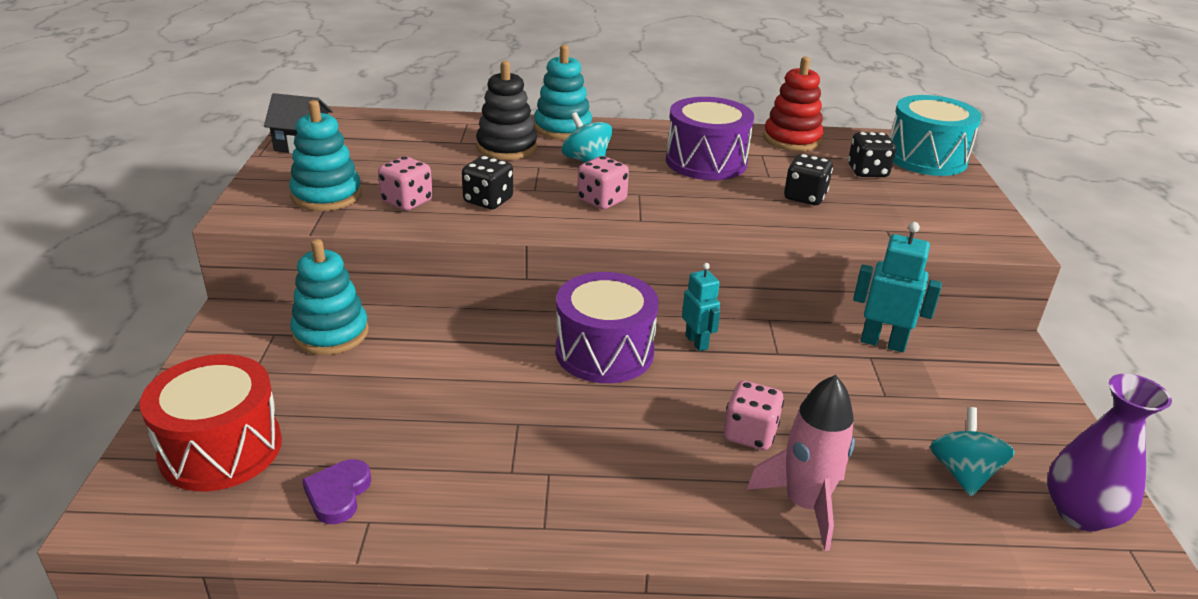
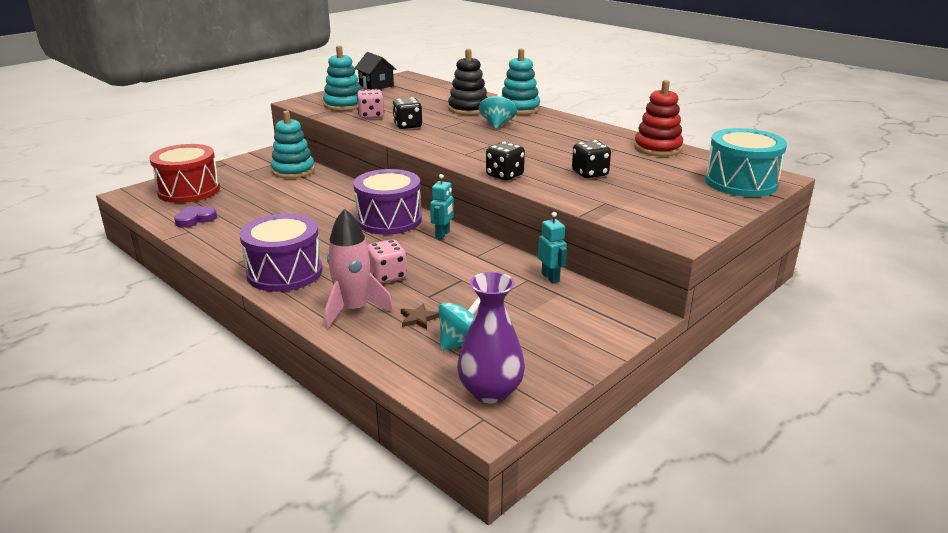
camera: 45 degrees right, 5 degrees down
(602, 201) = (464, 141): pink dice -> none
(706, 162) = (568, 143): purple drum -> purple drum (284, 272)
(867, 171) = (671, 176): black dice -> black dice (504, 175)
(879, 471) = (418, 318): none -> brown star
(883, 343) = (550, 277): turquoise robot -> turquoise robot, size x0.67

